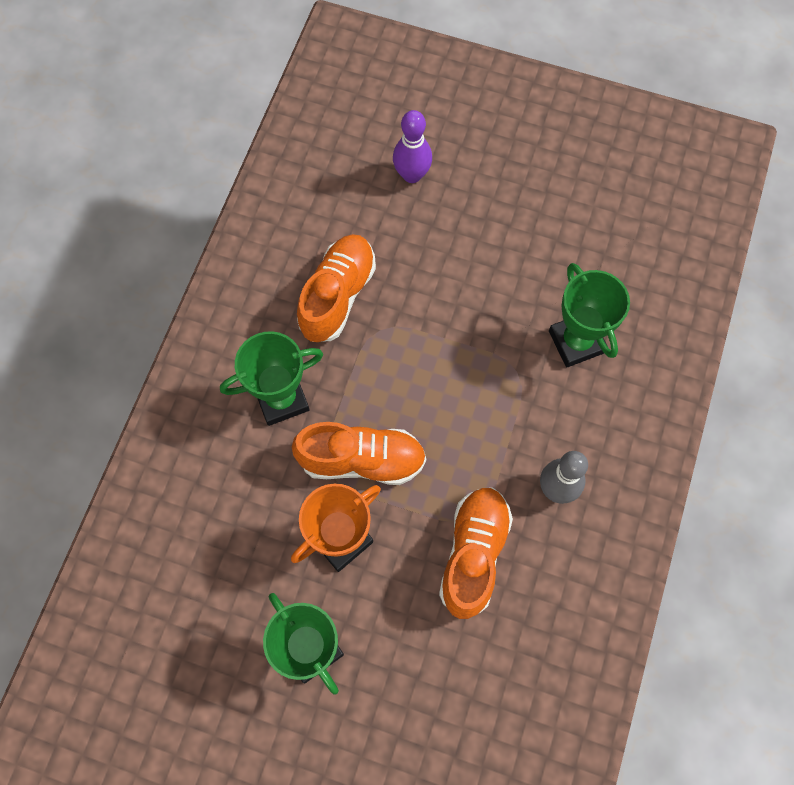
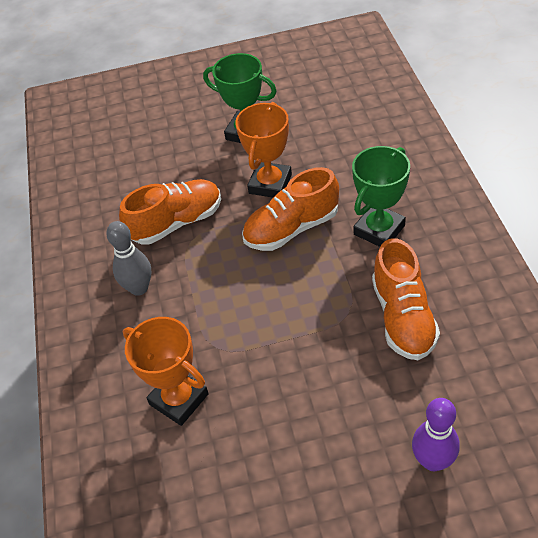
camera: 155 degrees right, 20 degrees down
(473, 554) = (177, 222): orange shoe -> orange shoe turned 105 degrees counterclockwise
(576, 342) = (179, 399): green trophy -> orange trophy

